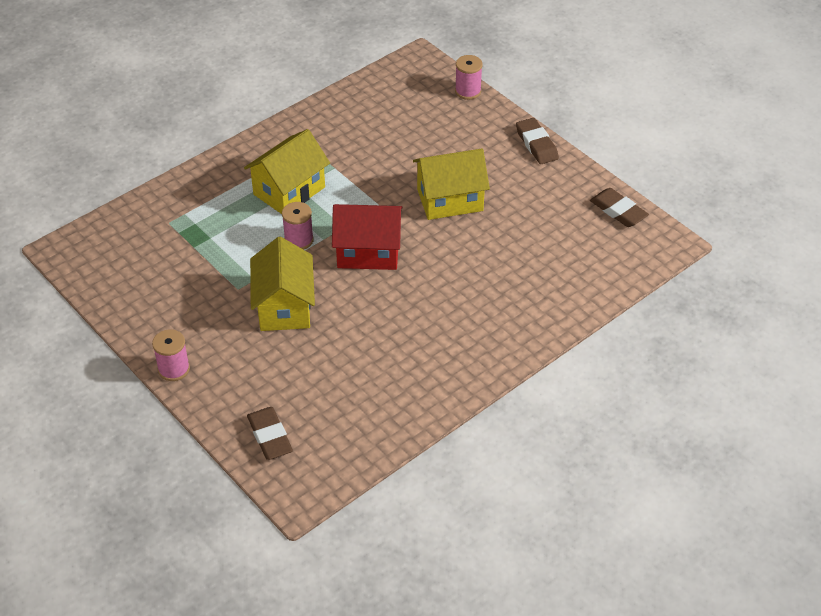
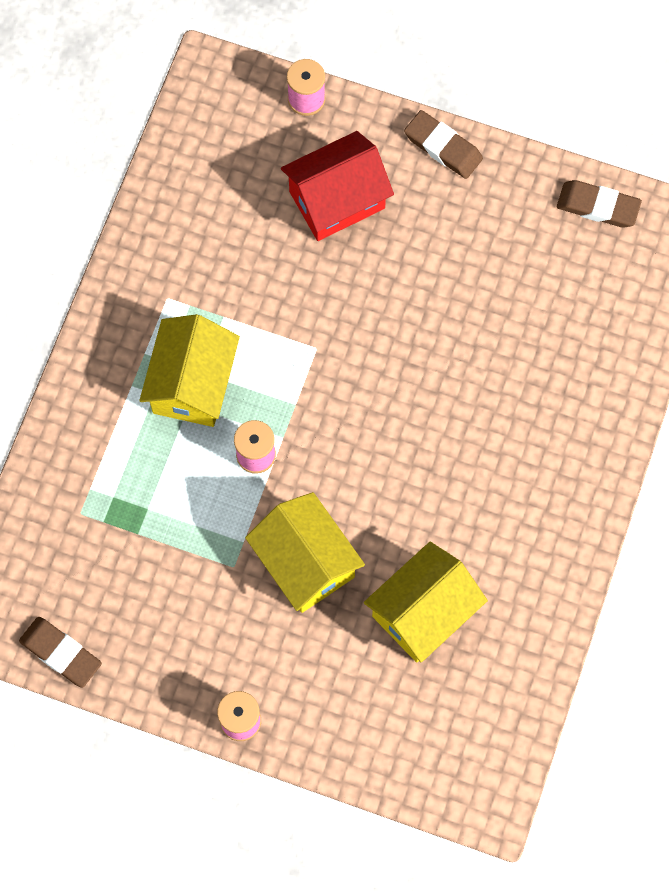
camera: 30 degrees left, 25 degrees up
(270, 436) = (408, 748): brown eraser -> brown eraser (61, 653)
(368, 252) = (349, 428): red house -> red house (337, 200)
(450, 200) = (394, 294): yellow house -> yellow house (423, 612)

